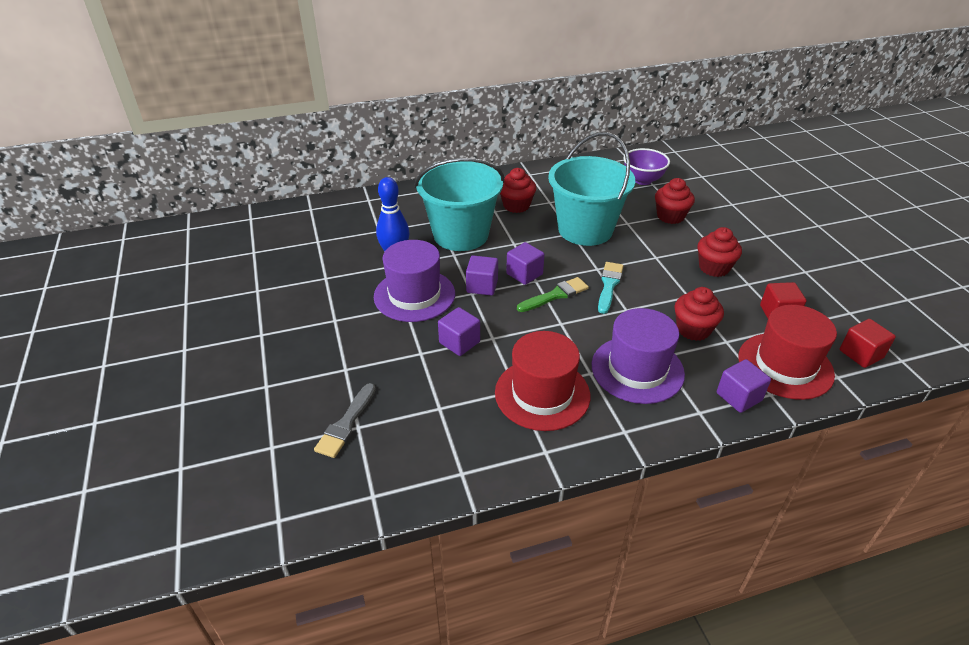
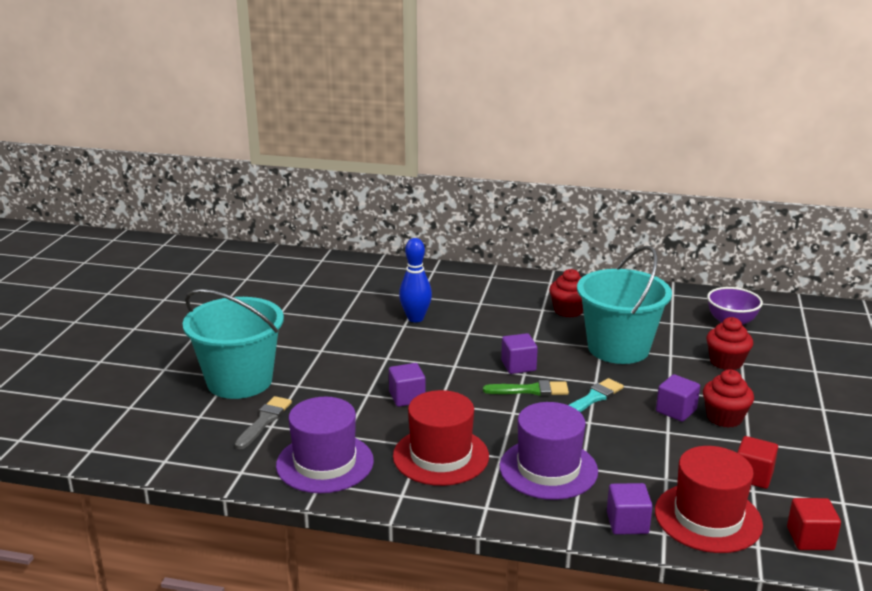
camera: 30 degrees right, 15 degrees down
(346, 424) = (264, 421): grey brush -> grey brush turned 150 degrees clockwise
(414, 295) = (403, 352): purple hat -> purple hat (325, 463)
(461, 235) = (490, 319): turquoise bucket -> turquoise bucket (239, 381)
(482, 286) = (469, 363): purple cube -> purple cube (676, 411)
(693, 329) = (641, 458): red cupcake -> none

